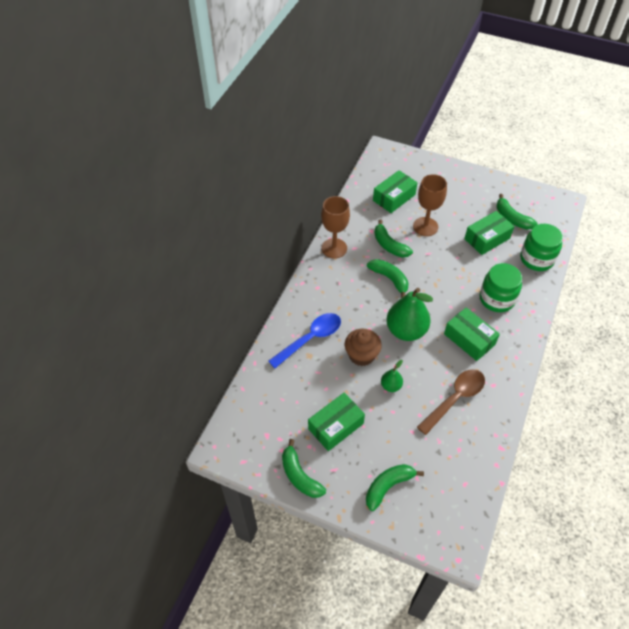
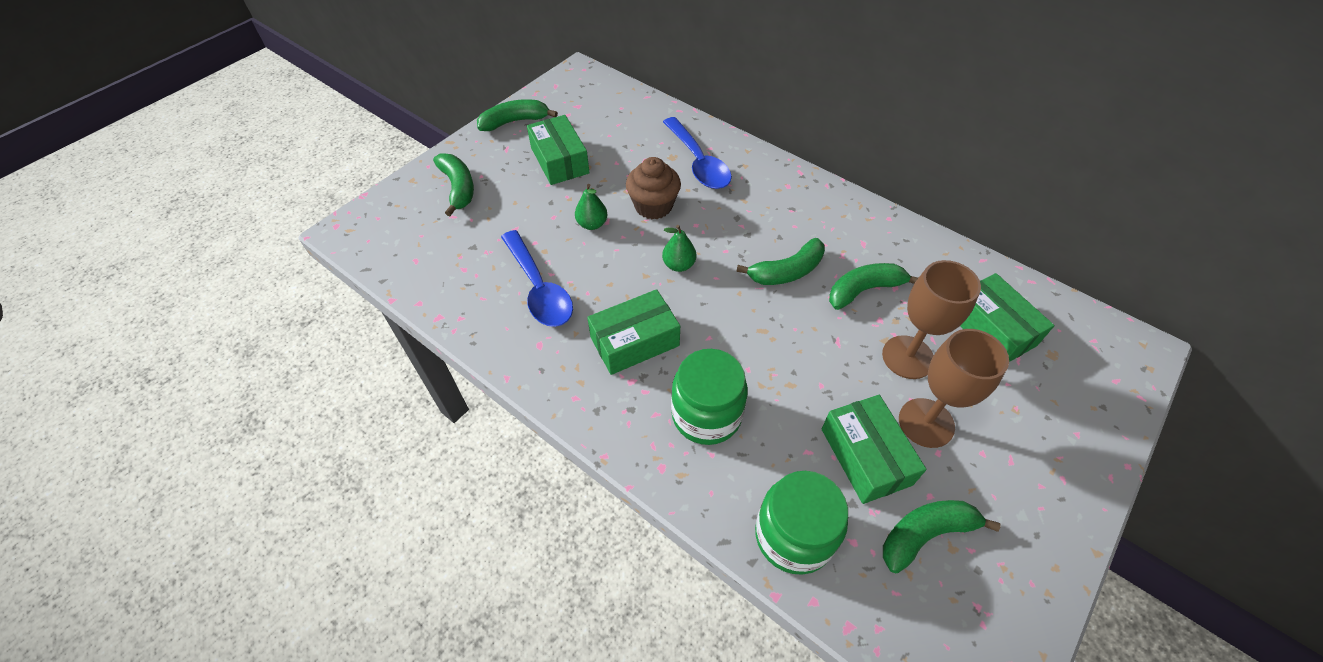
camera: 105 degrees right, 0 degrees up
(334, 248) = (865, 219): brown goblet -> brown goblet (926, 423)
(406, 330) = (679, 265): green pear -> green pear, size x0.49
(455, 399) = (539, 288): brown spoon -> blue spoon

